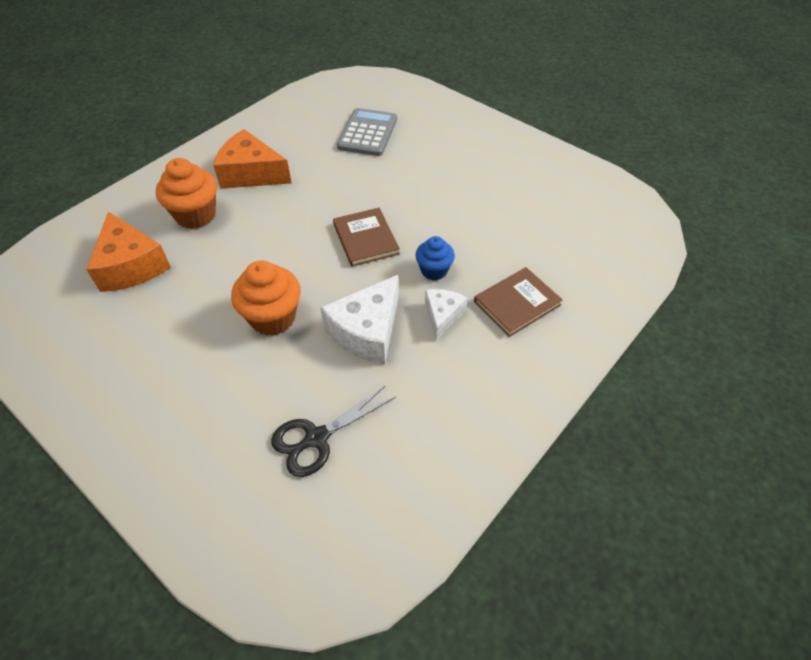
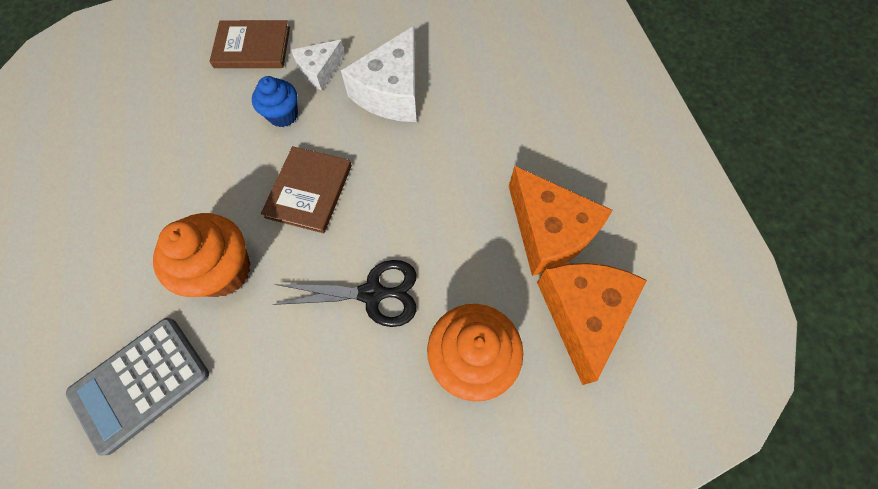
camera: 145 degrees left, 15 degrees up
(251, 173) = (356, 402): orange cheese -> orange cheese (548, 232)
(273, 318) = (463, 152): orange cupcake -> orange cupcake (223, 270)
(316, 438) = (490, 36): black scissors -> black scissors (373, 293)
(367, 331) = (391, 92): white cheese -> white cheese turned 135 degrees clockwise

